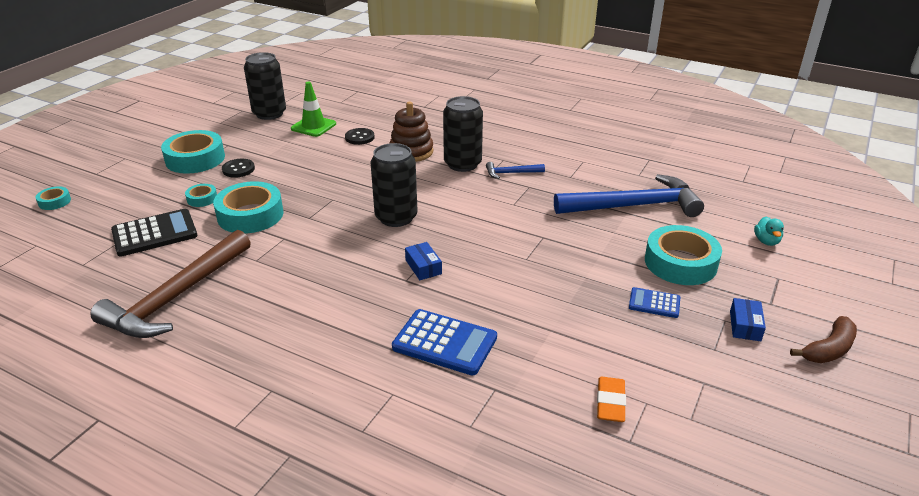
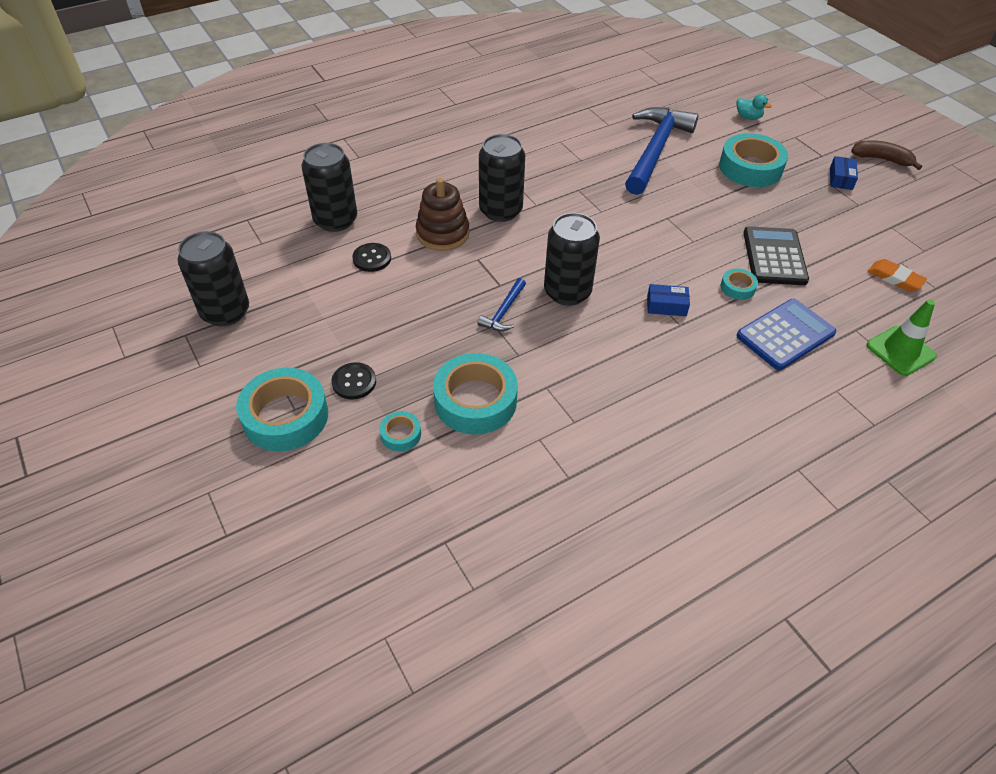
camera: 60 degrees left, 15 degrees up
(54, 202) = (273, 599): turquoise tape -> turquoise tape (737, 288)
(154, 233) = (451, 499): black calculator -> black calculator (774, 257)
(176, 297) = (604, 507): brown hammer -> none
(313, 126) = (304, 285): green traffic cone -> green traffic cone (900, 351)
(385, 114) = (335, 220): none -> black can
(511, 173) = (545, 189): blue hammer -> blue hammer (503, 311)
(654, 303) = (793, 205): blue calculator -> none
(745, 326) = (841, 178): blue box -> blue box turned 60 degrees clockwise
(829, 349) = (882, 159): brown banana -> brown banana turned 60 degrees counterclockwise

